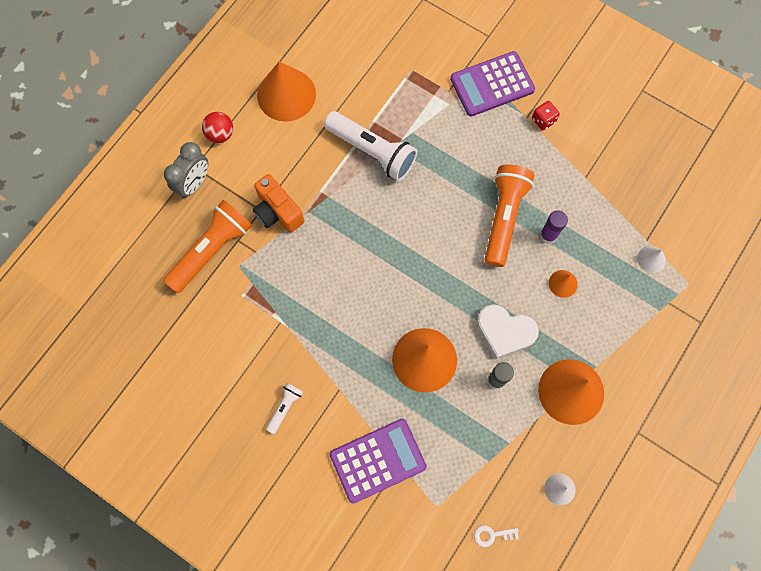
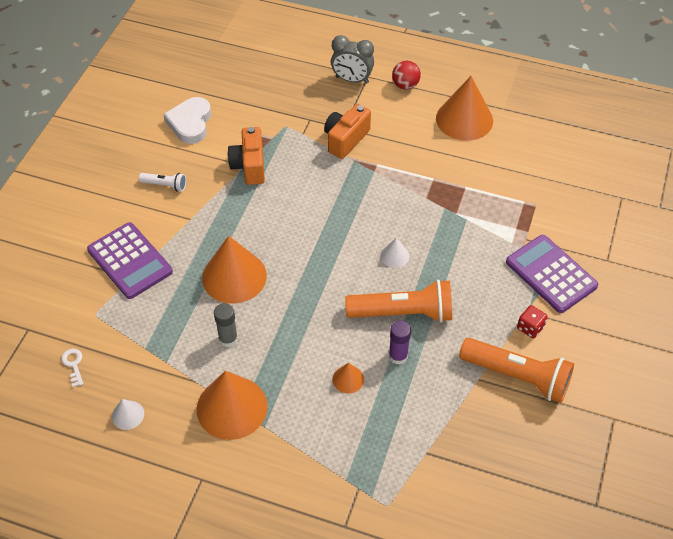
camera: 75 degrees right, 20 degrees down
(211, 250) = (294, 105): orange flashlight -> orange flashlight (517, 376)
(284, 315) = (249, 166): none -> orange camera
(372, 151) = (433, 193): white flashlight -> none
(505, 332) = (280, 337): white heart -> white heart (190, 123)
(651, 259) = (404, 461): white cone -> white cone (394, 256)

